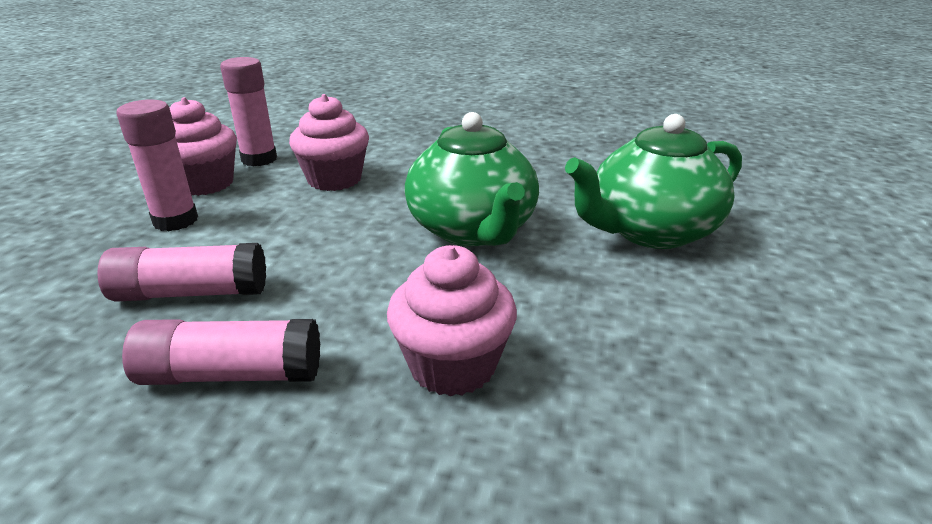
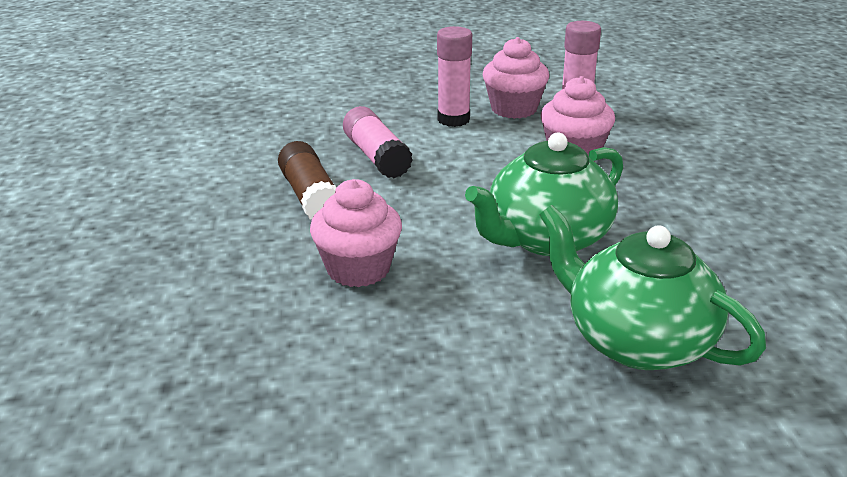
camera: 70 degrees right, 0 degrees up
(231, 374) = (310, 197): pink glue stick -> brown glue stick

